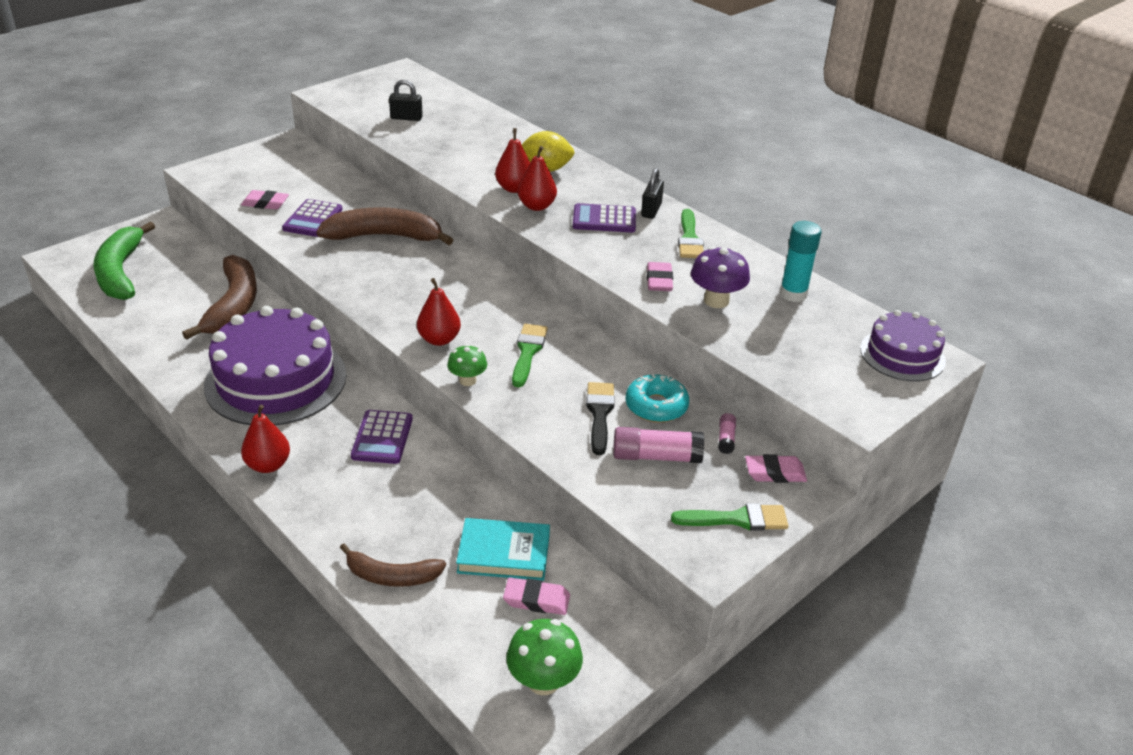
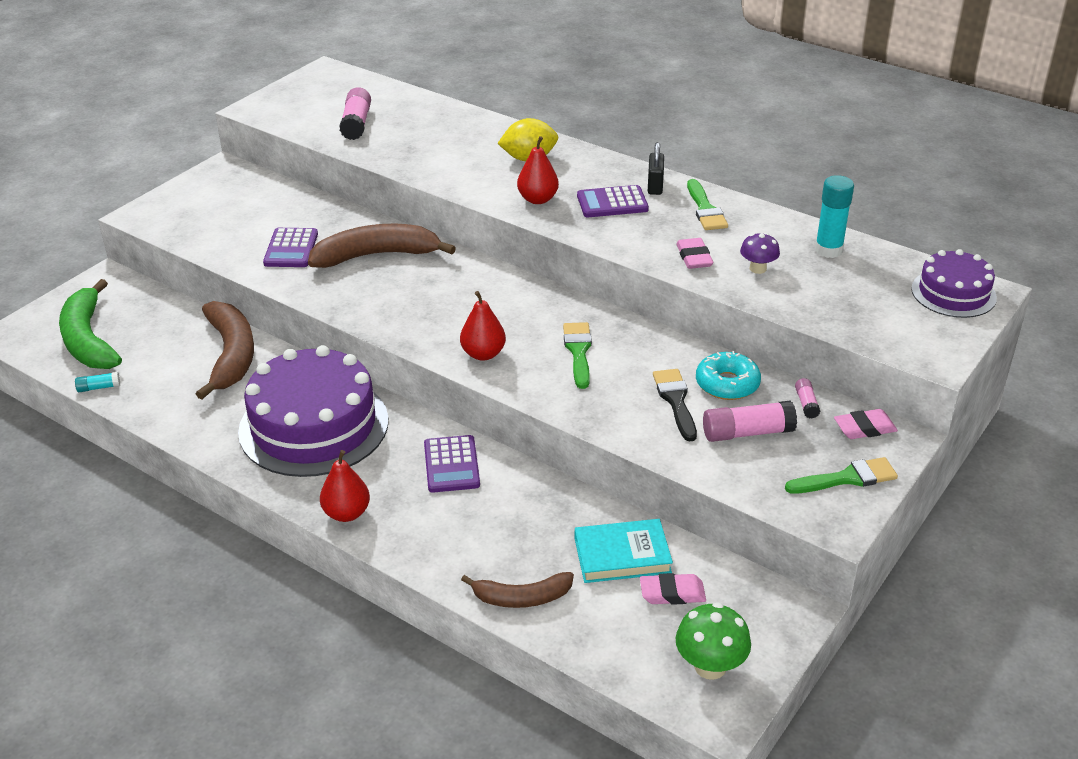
camera: 10 degrees left, 0 degrees up
(109, 314) = (99, 387): none -> turquoise glue stick
(265, 203) = (231, 239): pink eraser -> none
(406, 118) = (356, 124): black padlock -> pink glue stick
(467, 380) = (531, 390): green mushroom -> none
(514, 188) = (506, 184): red pear -> none
(716, 300) = (758, 268): purple mushroom -> purple mushroom, size x0.66

